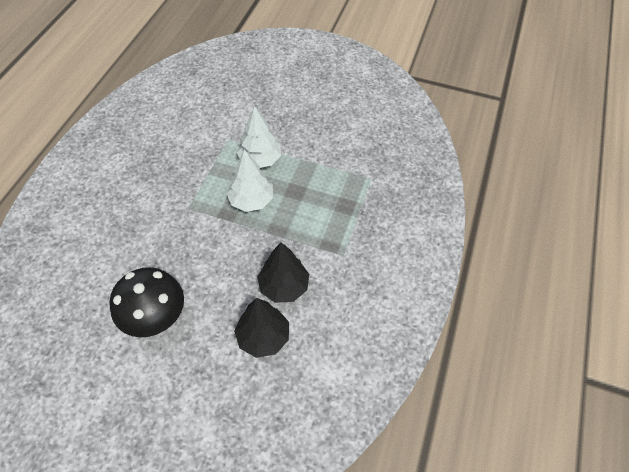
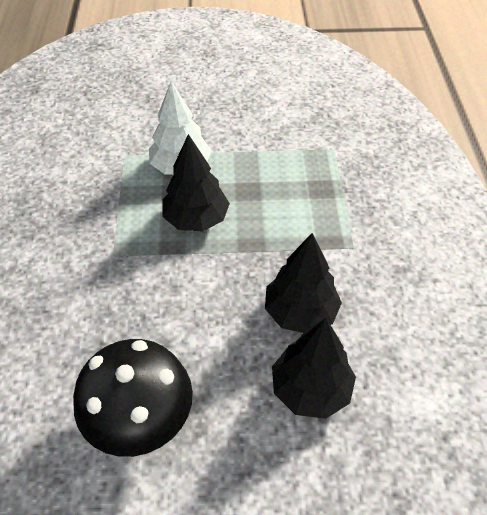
camera: 20 degrees left, 5 degrees down
(251, 200) = (196, 219): white tree -> black tree

